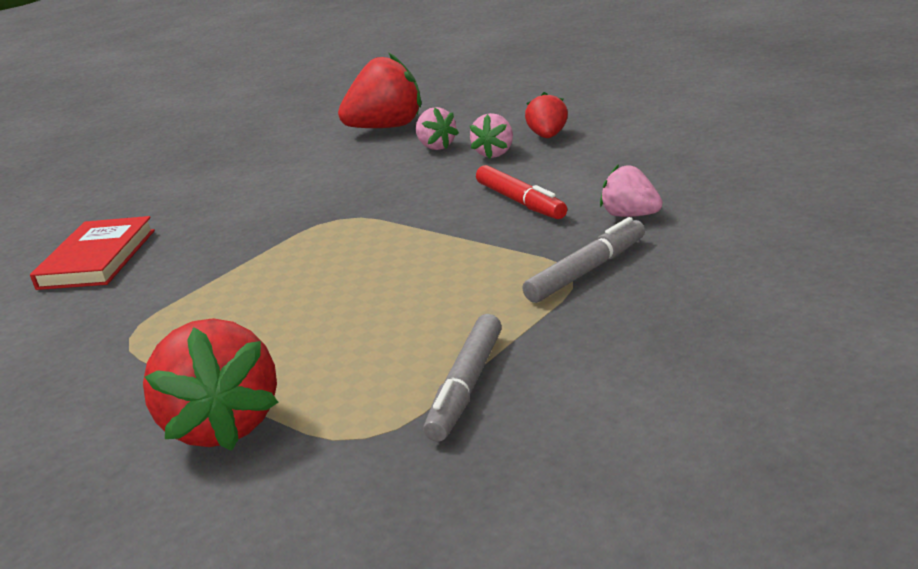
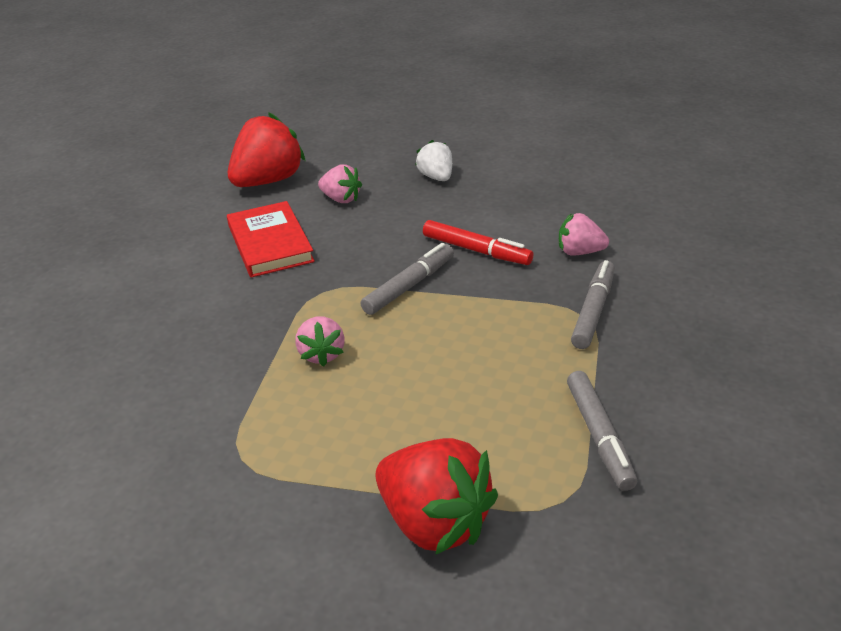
camera: 30 degrees left, 10 degrees up
(97, 259) = (104, 379): red book -> red book (270, 243)
(421, 224) = (409, 286): none -> grey marker
(495, 153) = (405, 201): pink strawberry -> pink strawberry (321, 354)
(548, 136) = (436, 177): red strawberry -> white strawberry

